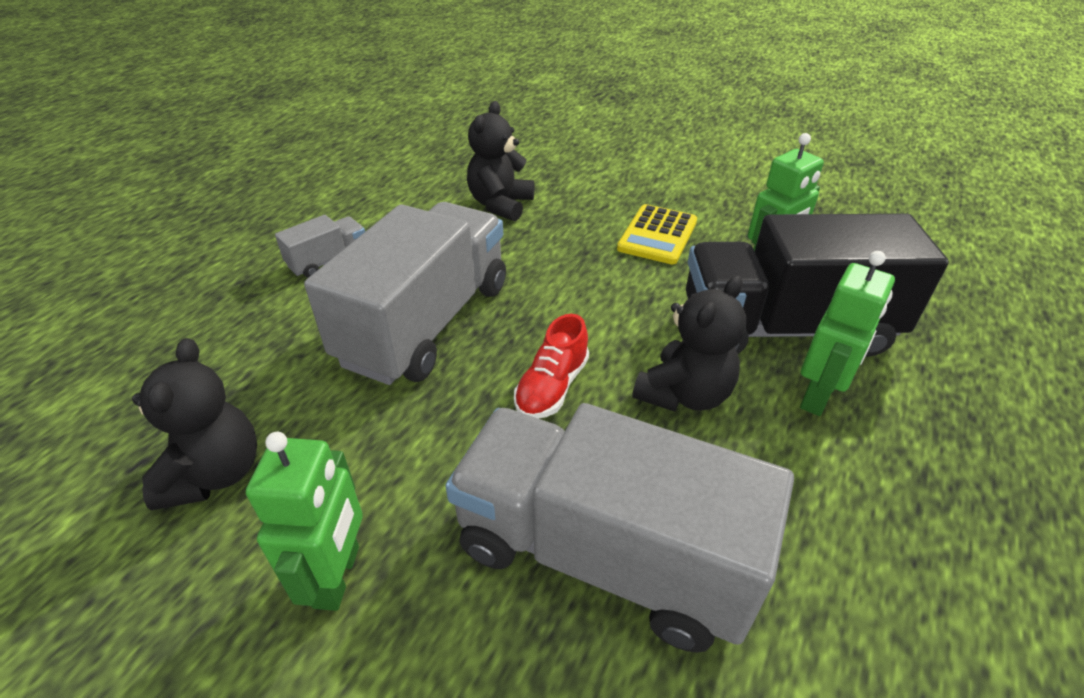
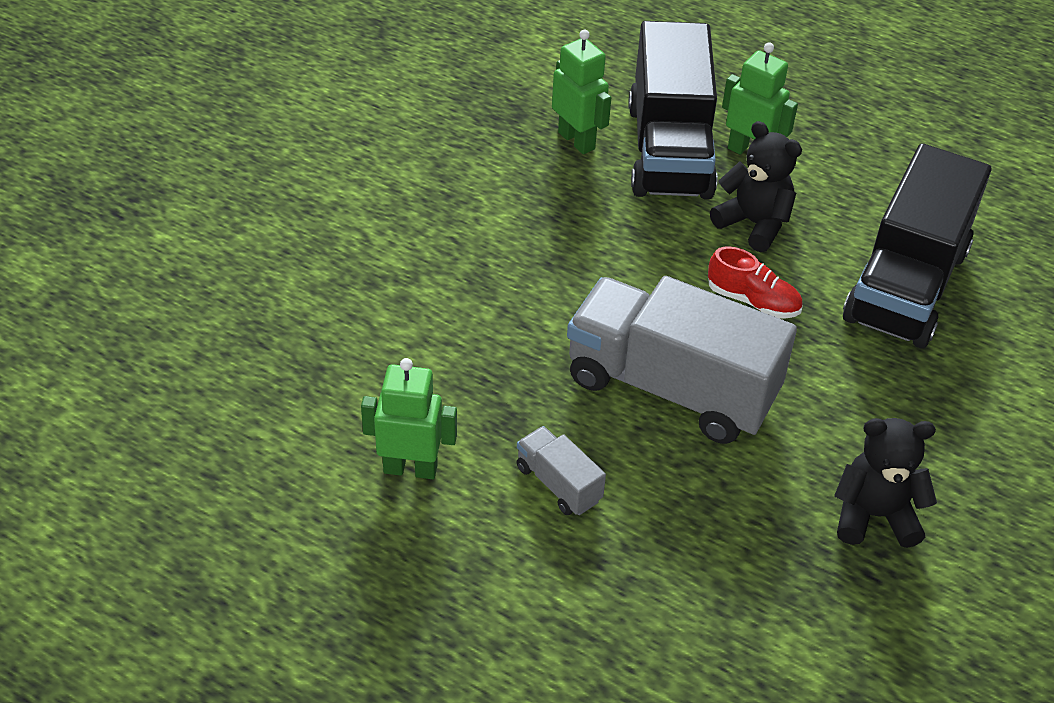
camera: 90 degrees left, 5 degrees up
(338, 576) = (949, 421): green robot -> green robot (410, 468)
(500, 205) = (442, 329): black teddy bear -> none
(603, 554) = (906, 285): grey truck -> black truck
(657, 235) = (519, 205): yellow calculator -> none

